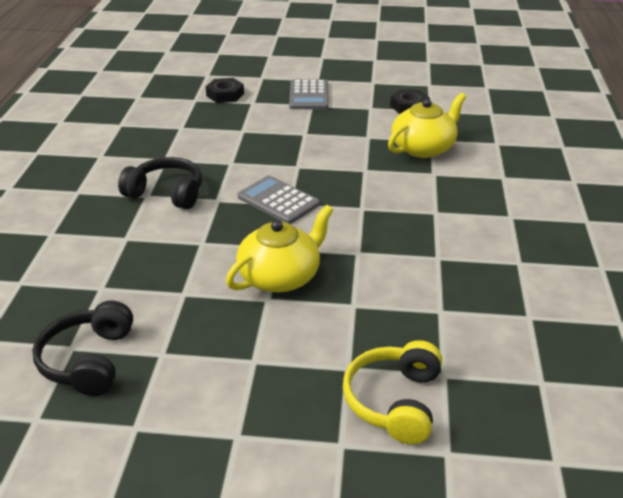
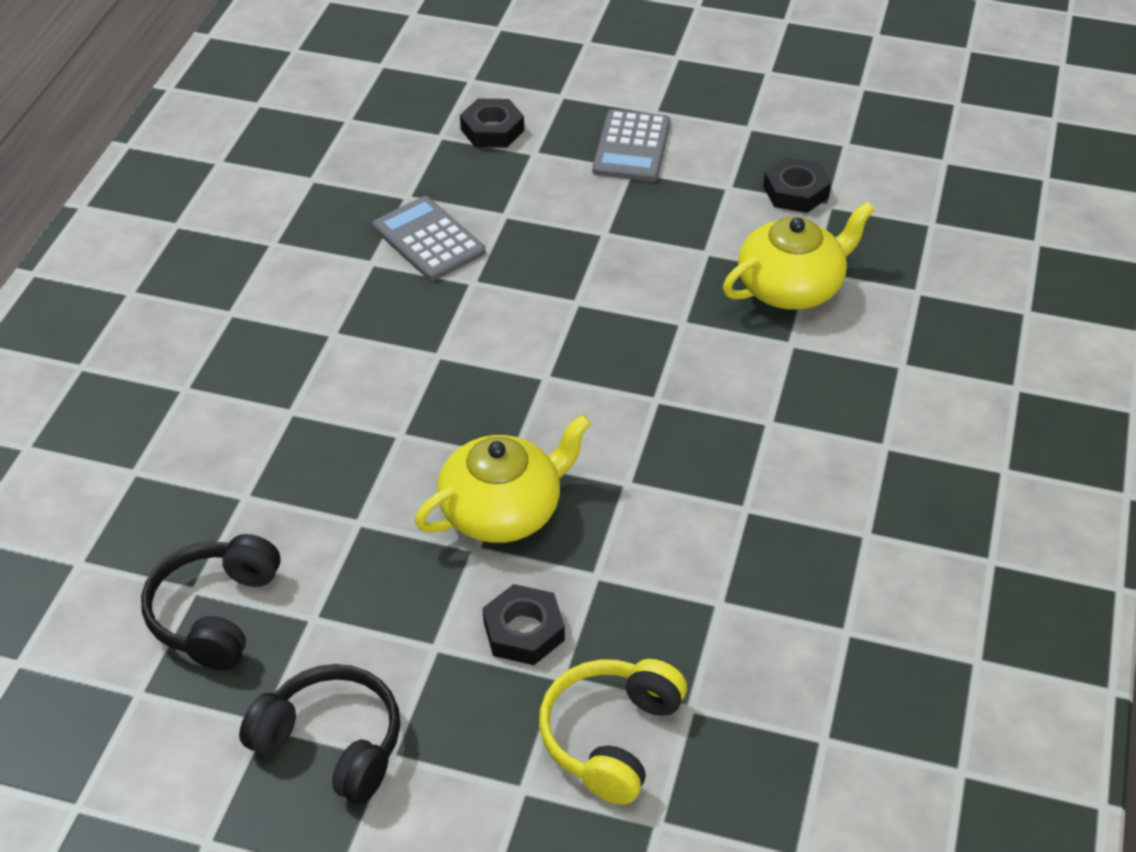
camera: 10 degrees right, 10 degrees up
(166, 193) = (363, 332): black headphones -> black headphones (331, 744)
(278, 201) = (530, 368): grey calculator -> grey calculator (428, 240)
(313, 343) = (523, 631): none -> black nut

